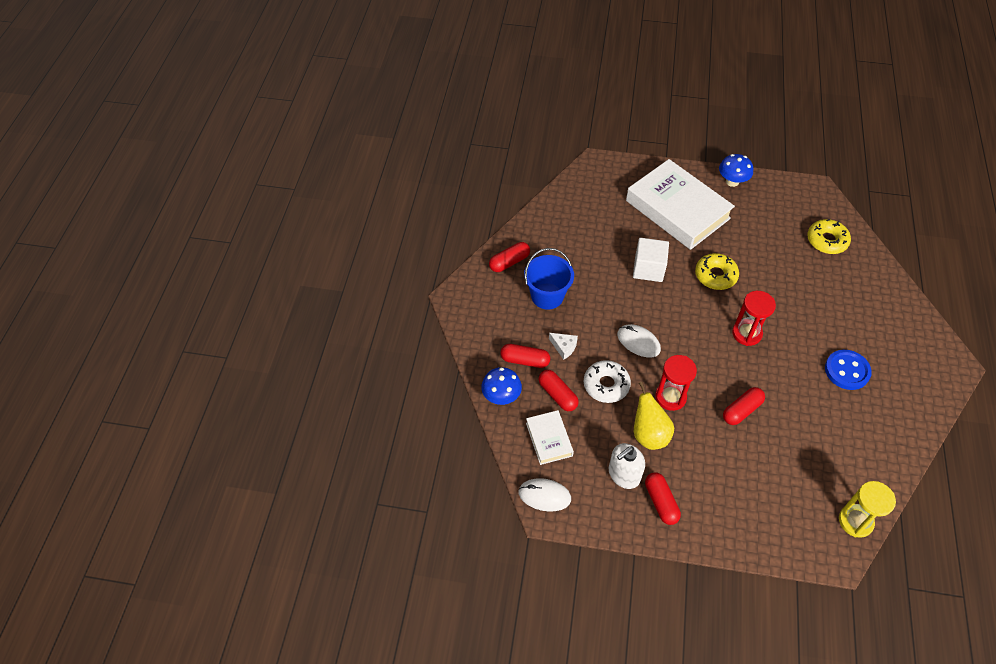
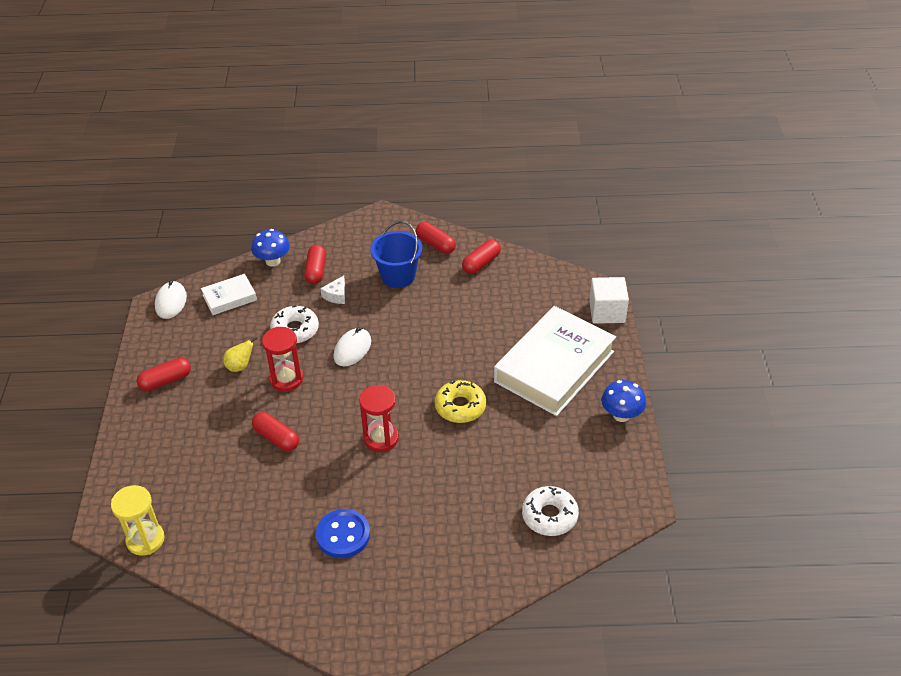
camera: 80 degrees right, 10 degrees down
(557, 395) = (279, 297): red capsule -> red capsule (481, 263)
(624, 474) = (194, 352): white soap dispenser -> none
(648, 269) = (455, 349): white cube -> white cube (607, 312)
(649, 434) = (240, 366): yellow pear -> yellow pear, size x0.62
(827, 241) = (549, 516): yellow donut -> white donut

